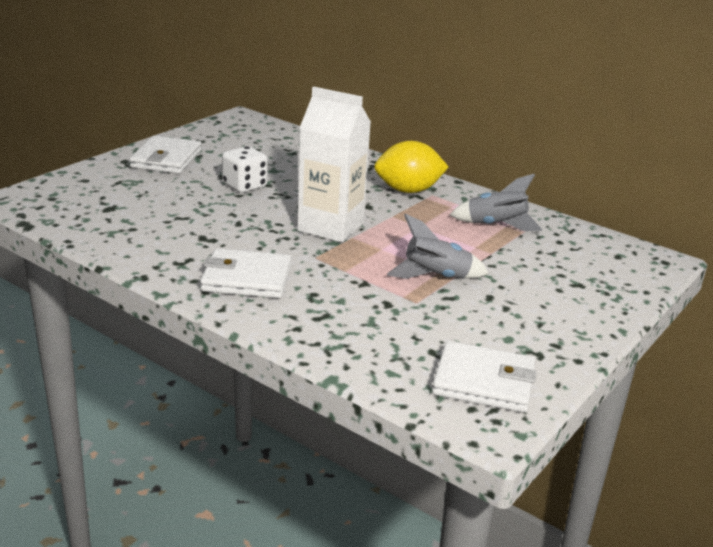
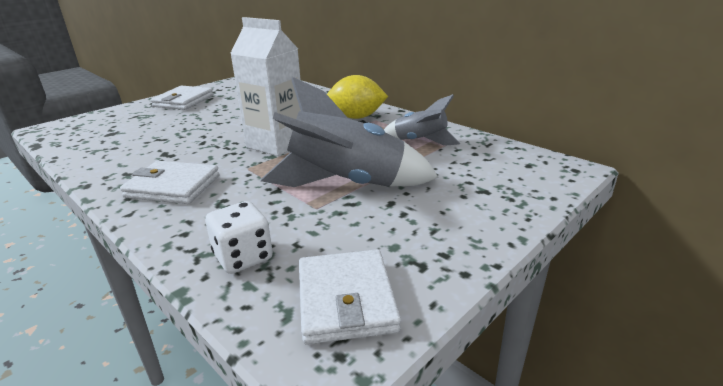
camera: 10 degrees right, 0 degrees up
(244, 185) = (228, 116): white dice -> white dice (243, 257)
(436, 277) = (346, 185): grey rocket -> grey rocket, size x1.81
(484, 382) = (346, 299): white wallet -> white wallet turned 60 degrees clockwise

